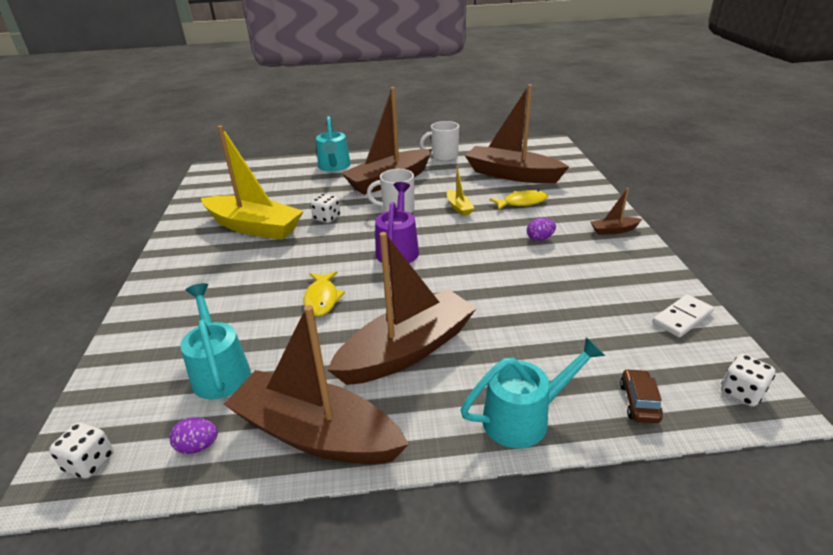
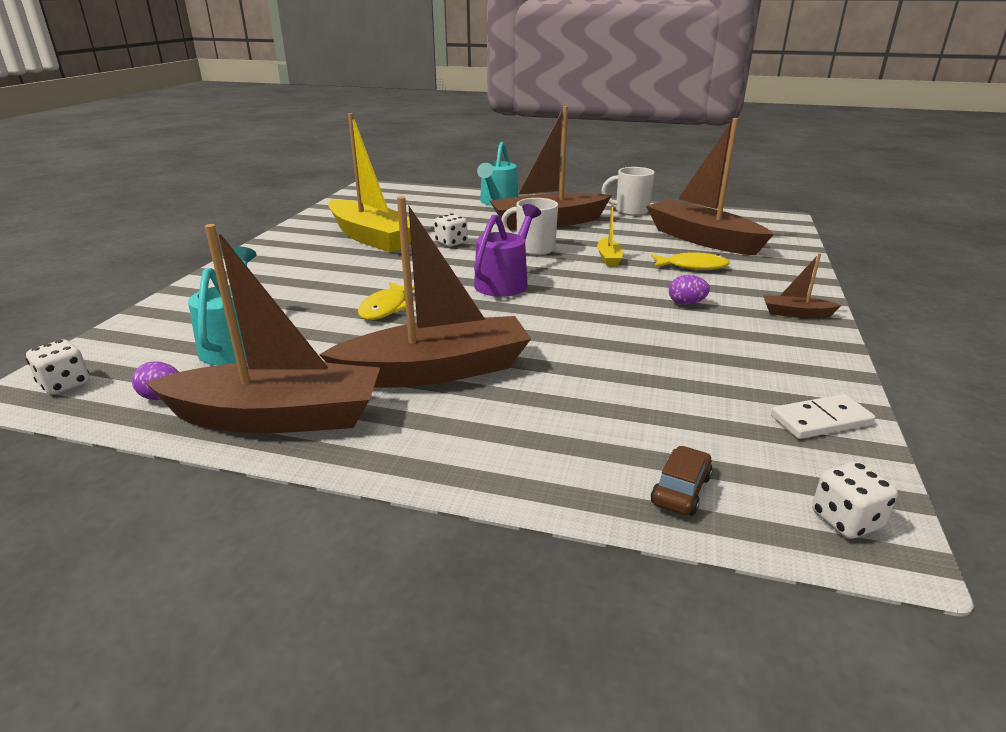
camera: 20 degrees right, 5 degrees down
(316, 434) = (278, 417): brown boat -> brown boat turned 135 degrees clockwise
(525, 417) = (517, 465): turquoise watering can -> none

